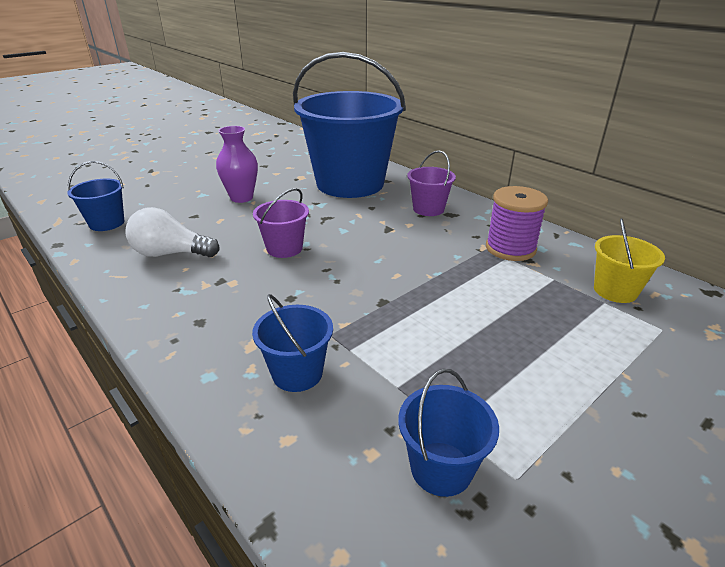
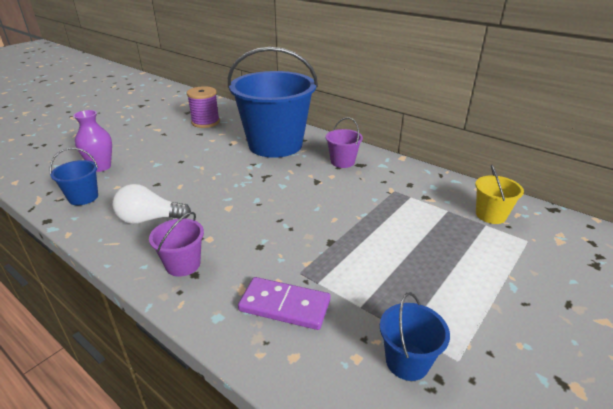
camera: 10 degrees left, 0 degrees up
(241, 198) = (191, 164): purple vase -> purple vase (101, 167)
(284, 248) = (241, 205): purple bucket -> purple bucket (183, 264)
(297, 373) = (284, 306): blue bucket -> purple domino
(510, 248) = (411, 189): purple spool -> purple spool (205, 122)

